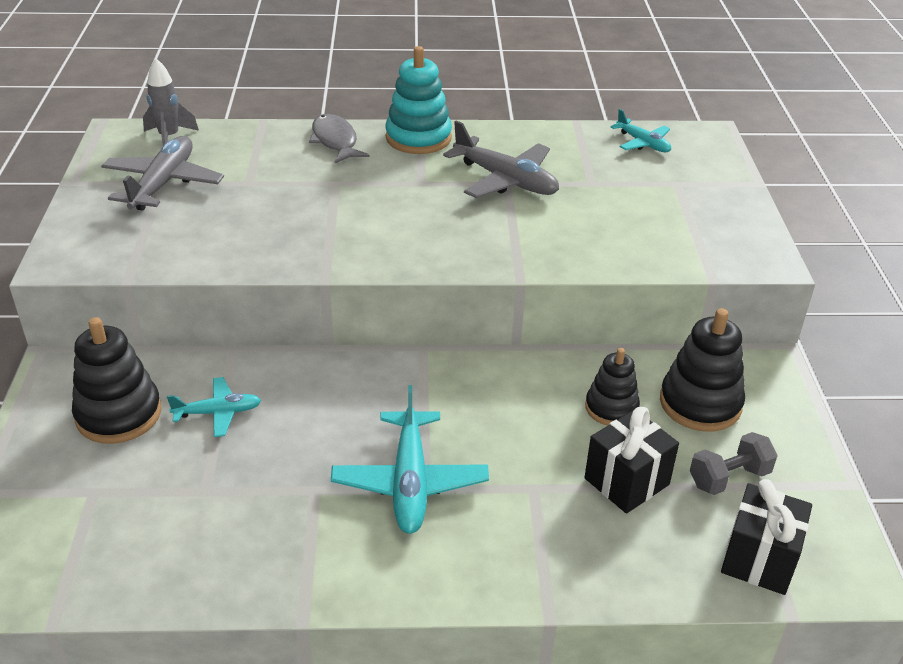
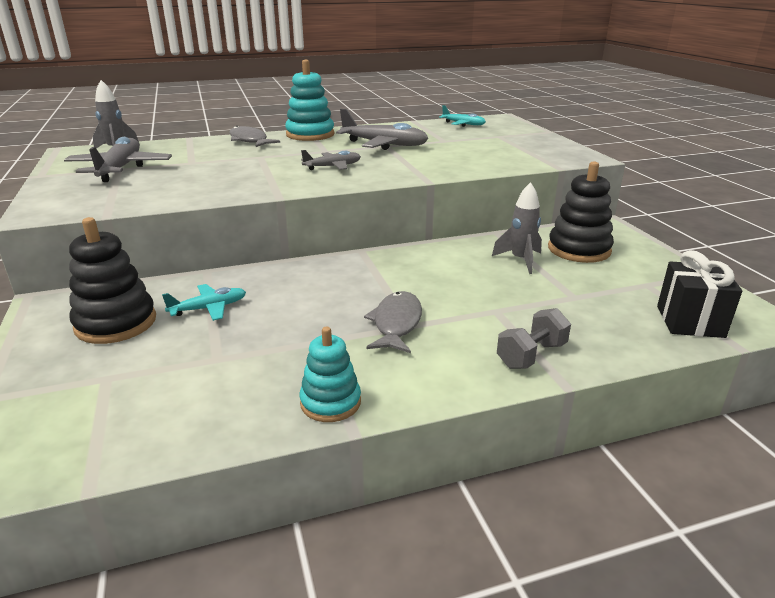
camera: 15 degrees left, 10 degrees down
(295, 578) = (330, 402): none -> turquoise stacking toy
(410, 482) = (396, 323): turquoise plane -> grey fish
(415, 223) = (333, 167): none -> grey plane
(611, 408) = (520, 260): black stacking toy -> grey rocket
(626, 481) = (561, 296): black gift -> none
(729, 478) = (630, 283): grey dumbbell -> grey dumbbell (531, 355)

